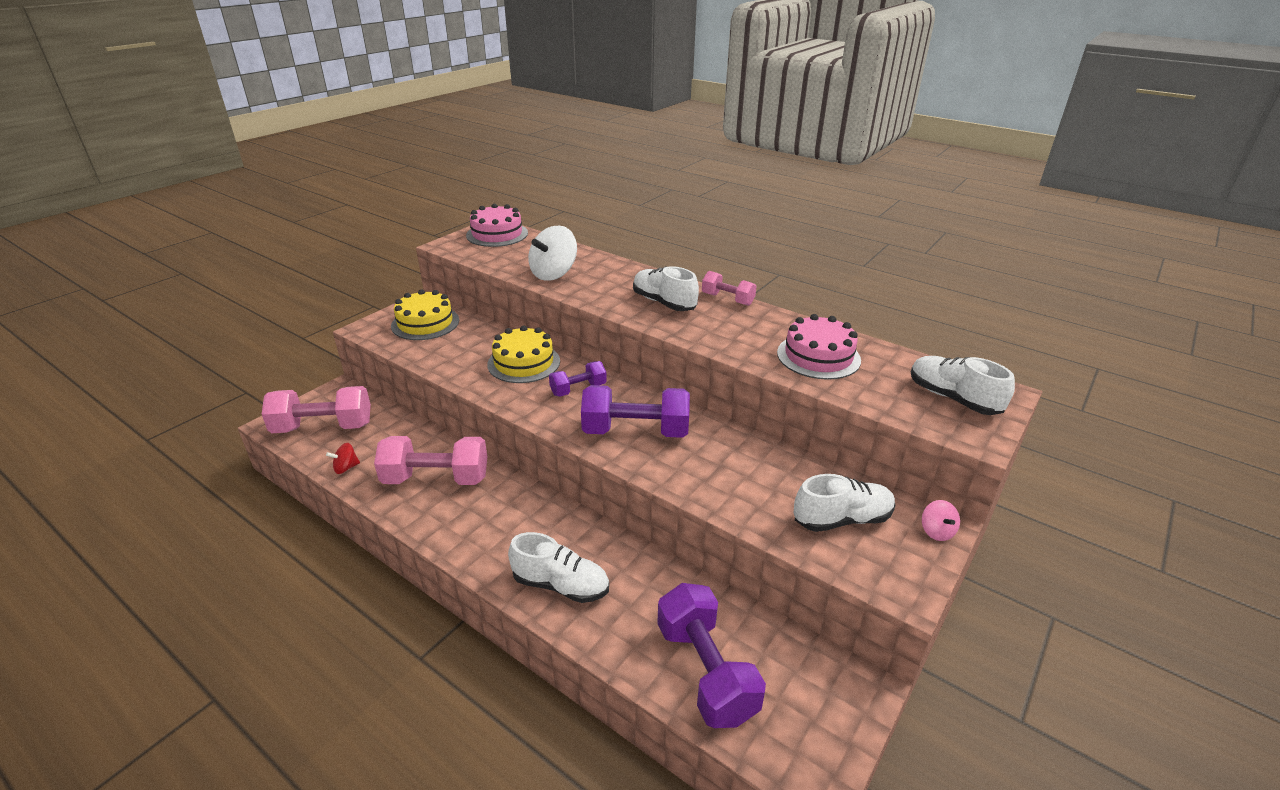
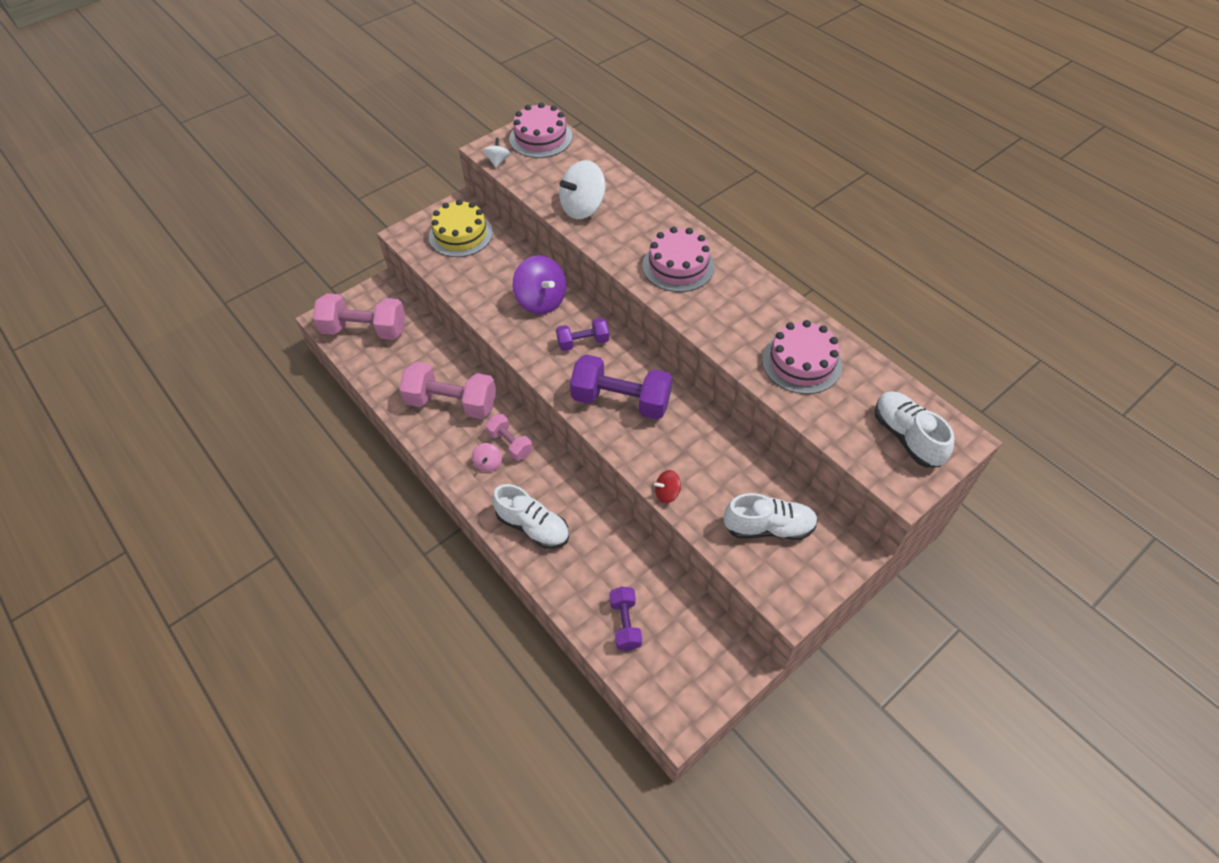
camera: 15 degrees right, 20 degrees up
(346, 468) = (379, 378): red spinning top -> red spinning top (667, 493)
(458, 251) = (497, 161): none -> white spinning top
(524, 363) = (541, 301): yellow cake -> purple spinning top
(664, 303) = (678, 266): white shoe -> pink cake
(706, 671) = (625, 623): purple dumbbell -> purple dumbbell, size x0.56
(727, 299) = (743, 270): pink dumbbell -> pink dumbbell (510, 444)
(936, 531) = (846, 555): pink spinning top -> pink spinning top (488, 463)

